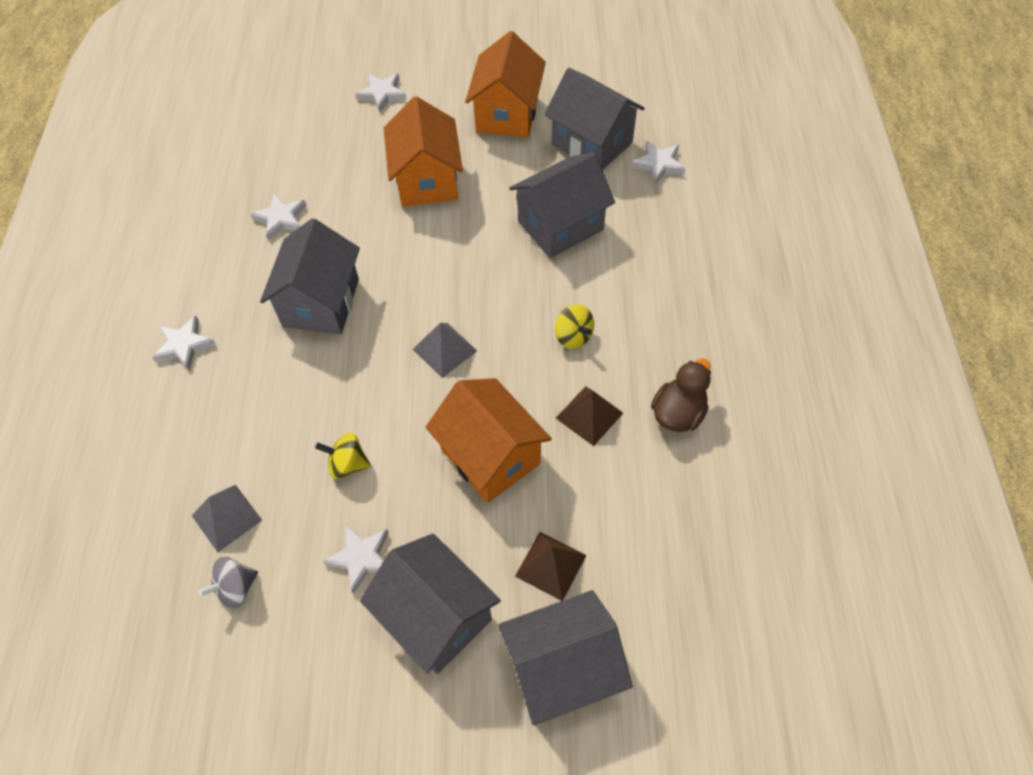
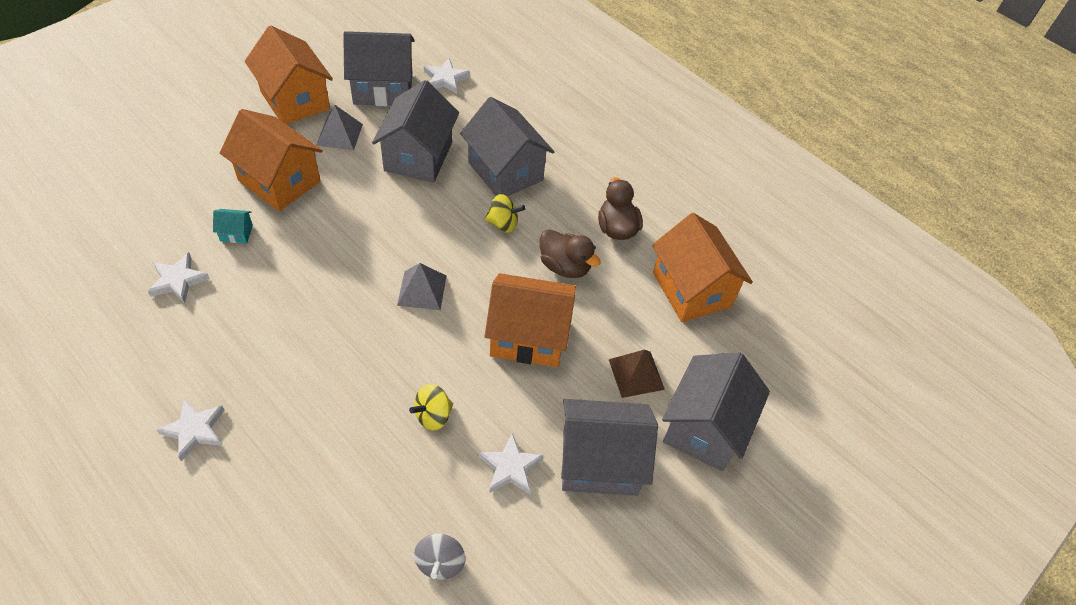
camera: 50 degrees left, 5 degrees down
(227, 517) = (378, 523): grey pyramid -> grey pyramid (339, 134)
(321, 302) = (286, 320): grey house -> grey house (505, 171)
(355, 205) = (236, 233): none -> turquoise house
(382, 94) = (168, 137): white star -> none
(589, 415) = (565, 266): brown pyramid -> brown duck
(692, 527) = (692, 289): none -> orange house

